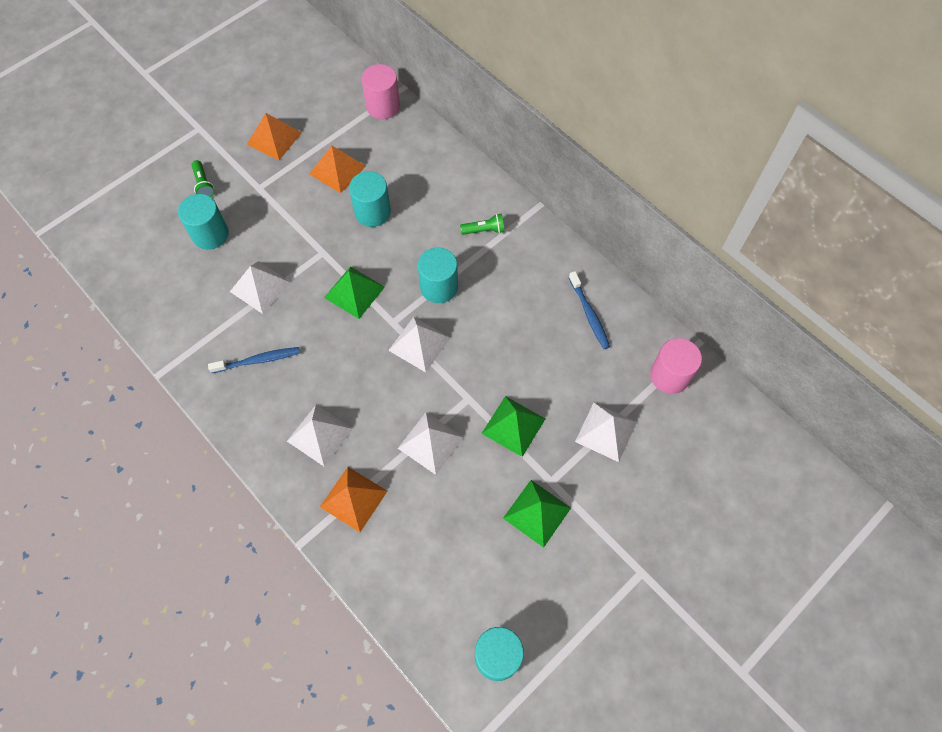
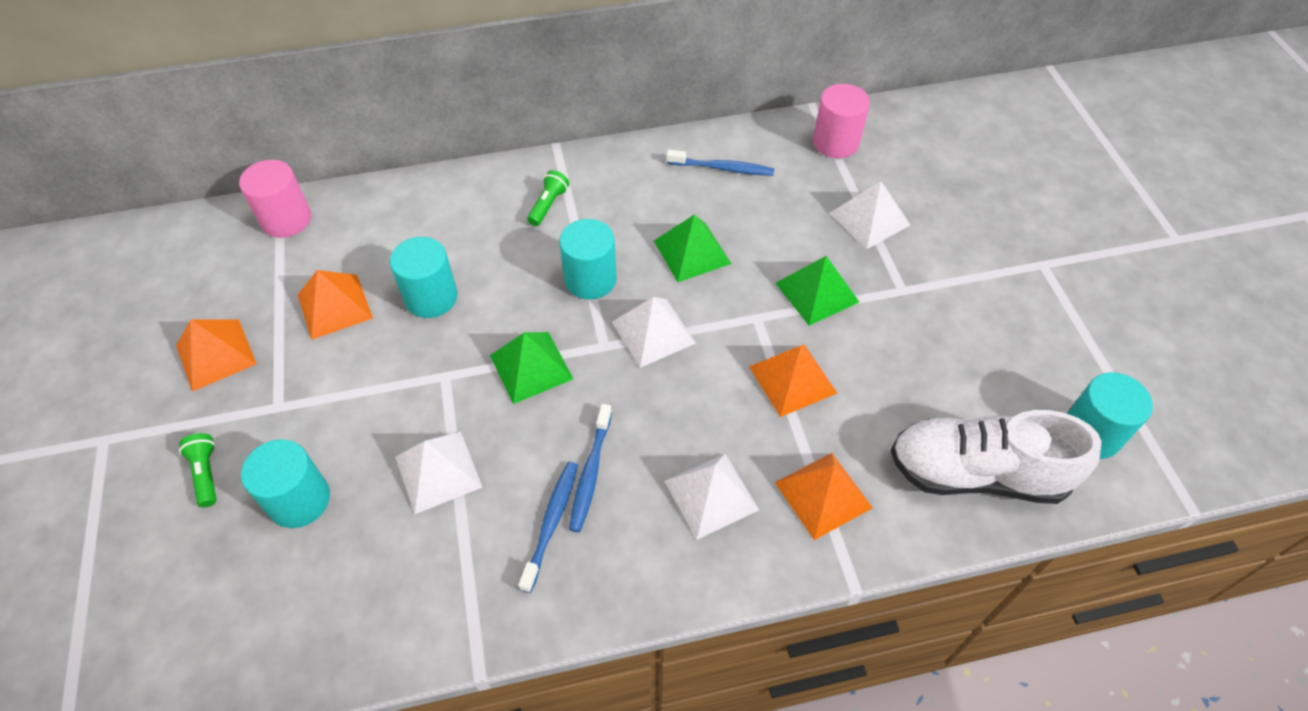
camera: 60 degrees left, 10 degrees down
(203, 184) = (206, 474): green flashlight -> green flashlight turned 120 degrees counterclockwise
(300, 363) = (590, 473): none -> blue toothbrush
(420, 588) = (976, 473): none -> white shoe
(430, 442) = (792, 379): white pyramid -> orange pyramid
(537, 513) = (934, 319): green pyramid -> green pyramid (692, 252)

